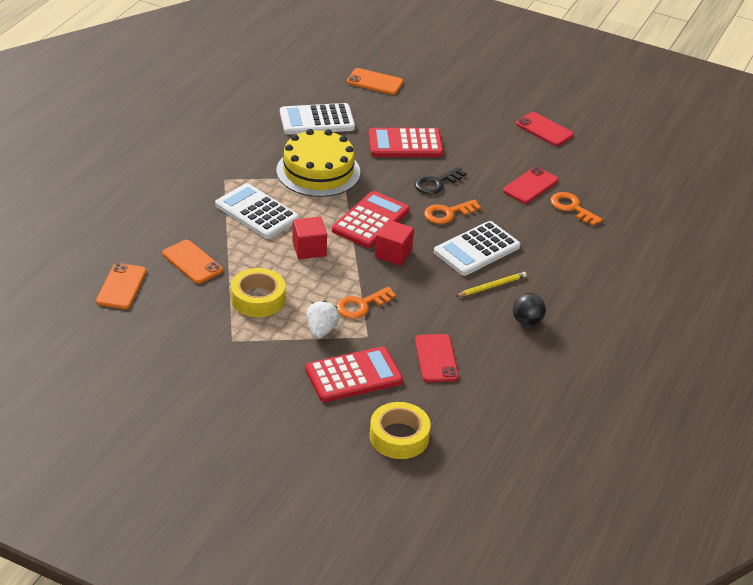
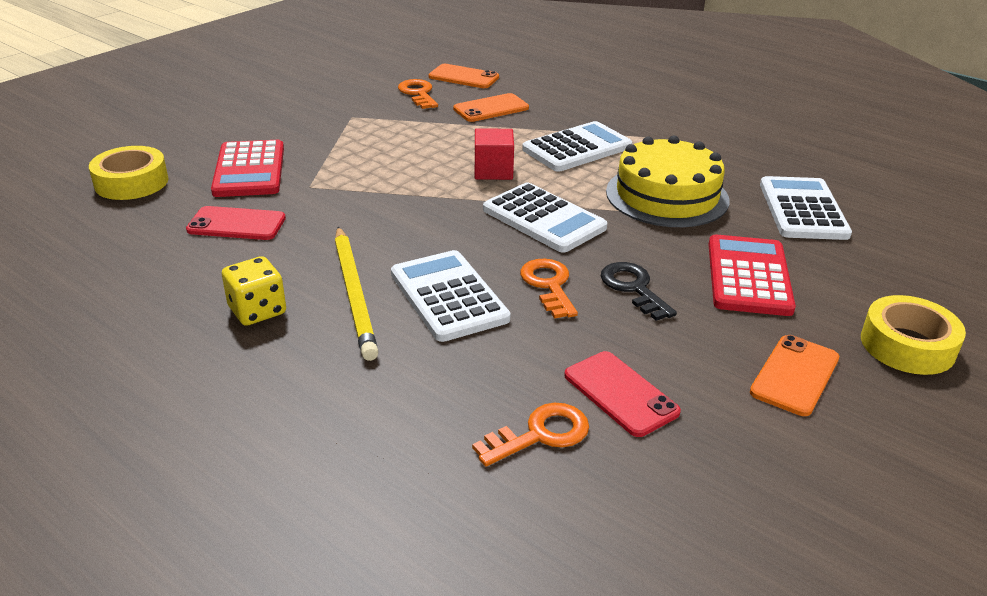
camera: 105 degrees right, 5 degrees down
(258, 299) = (412, 134): yellow tape -> yellow tape (907, 345)
(321, 330) = (337, 161): white strawberry -> none
(361, 305) = (368, 189): orange key -> orange key (418, 93)
(370, 220) = (544, 219): red calculator -> white calculator
(375, 82) = (943, 275): orange phone -> orange phone (795, 375)
(393, 253) = (463, 225): red cube -> none
(492, 286) = (354, 294): yellow pencil -> yellow pencil, size x1.75
(527, 321) = (257, 311): black ball -> yellow dice
(544, 129) = (834, 462): red phone -> none

